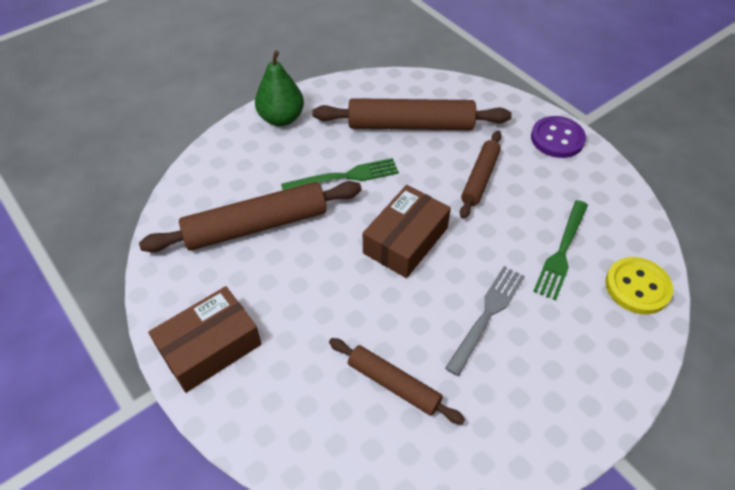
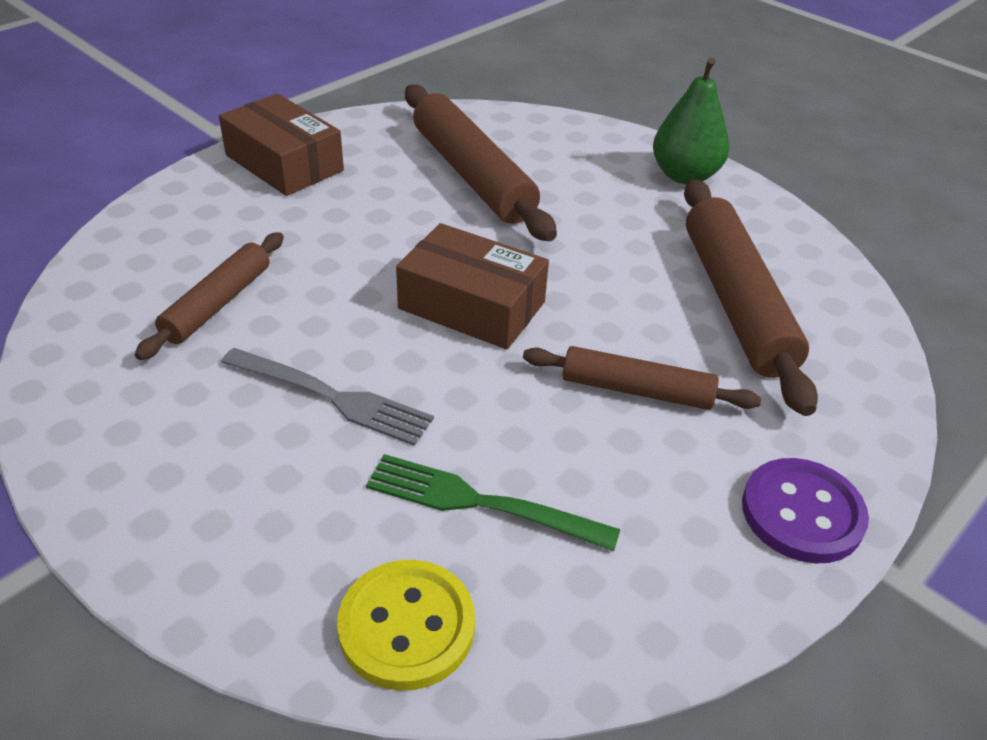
camera: 80 degrees right, 10 degrees down
(345, 176) = (587, 240): green fork -> none

